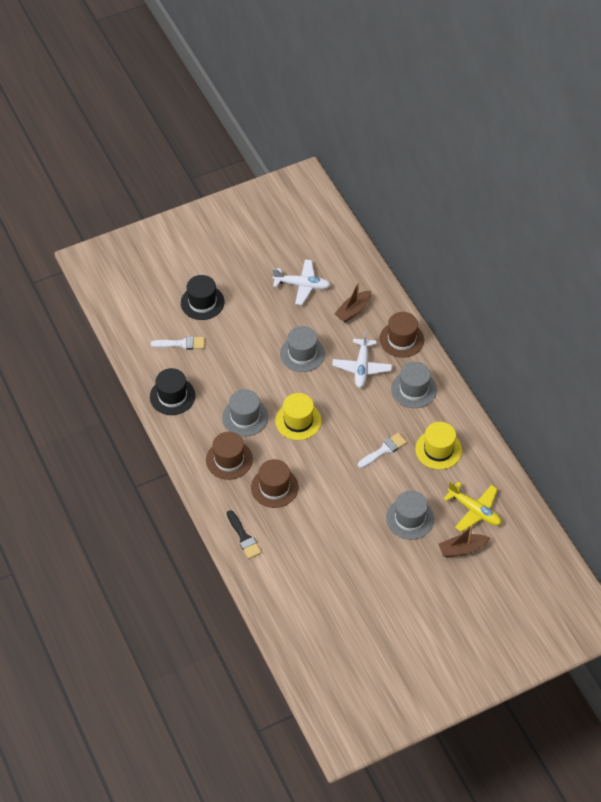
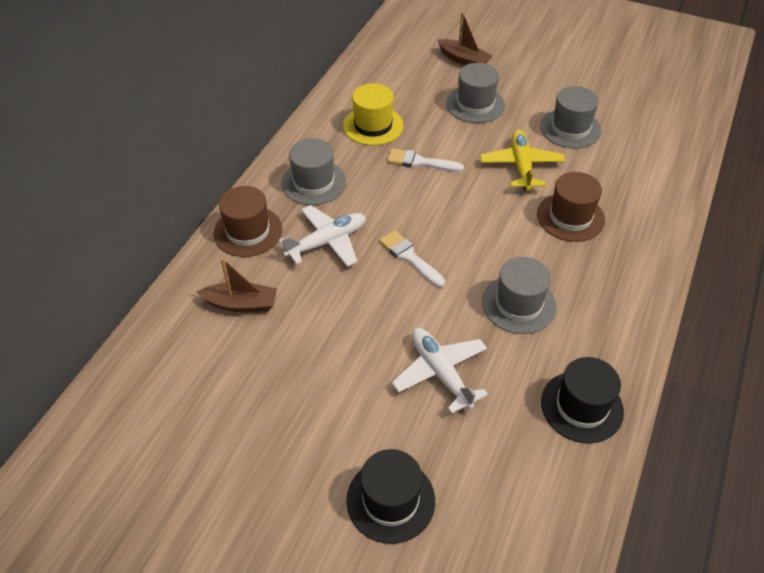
camera: 130 degrees left, 5 degrees down
(182, 344) = (491, 466): white brush -> white brush (409, 257)
(229, 459) = (590, 279): brown hat -> none
(244, 537) = (655, 203): black brush -> none
(298, 421) = (465, 251): yellow hat -> none
(302, 285) = (243, 390): white plane -> white plane (440, 372)
(302, 354) = (364, 311): grey hat -> grey hat (570, 128)
(474, 510) = (414, 71): yellow plane -> yellow plane (521, 166)

